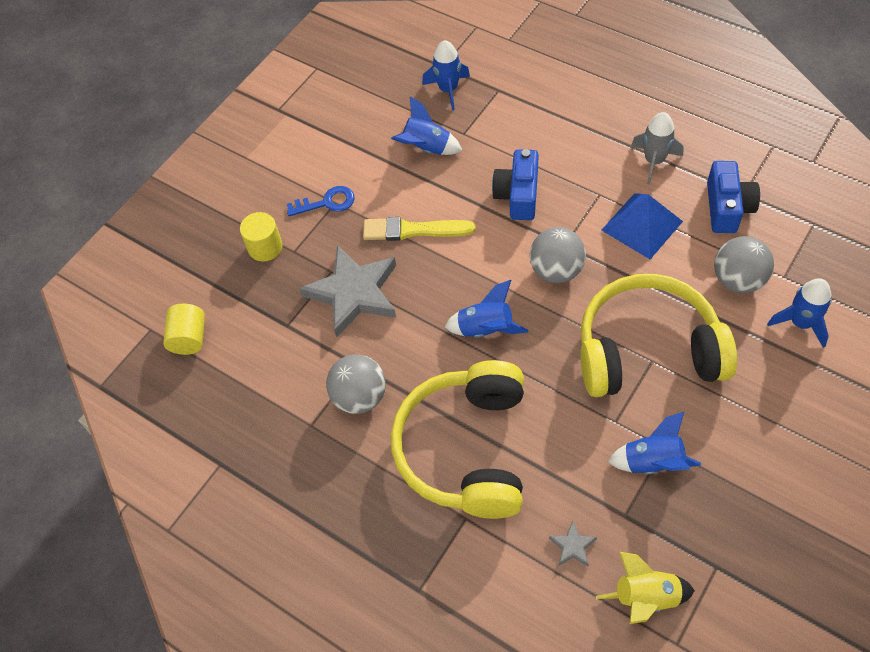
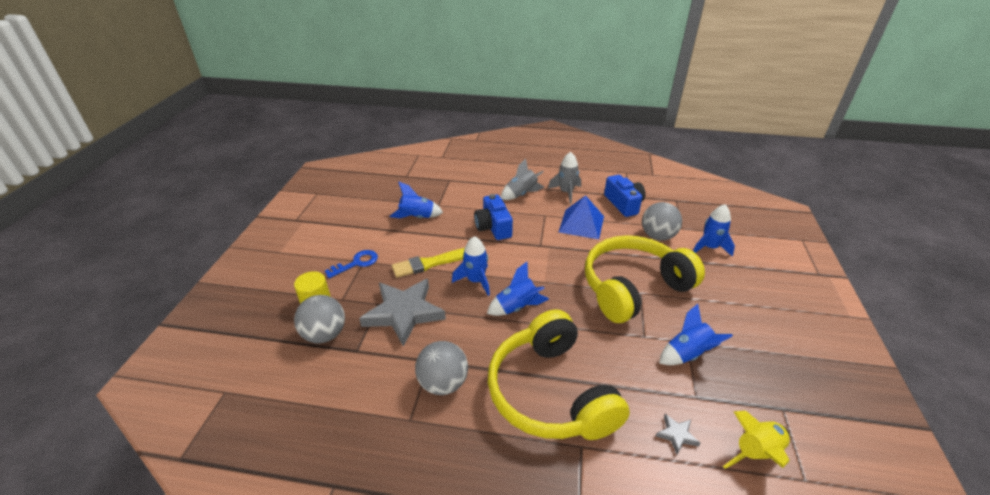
camera: 30 degrees left, 20 degrees down
(189, 338) = (267, 387): yellow cylinder -> none
(448, 90) = (416, 186): blue rocket -> blue rocket (475, 281)
(556, 270) = (544, 260): grey ball -> grey ball (325, 334)
(587, 146) = (521, 194): none -> grey rocket

